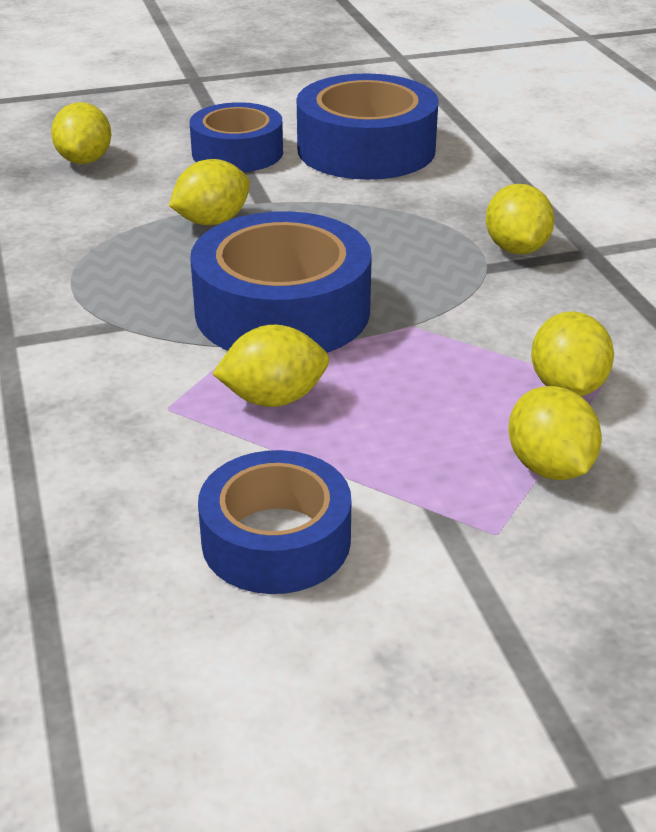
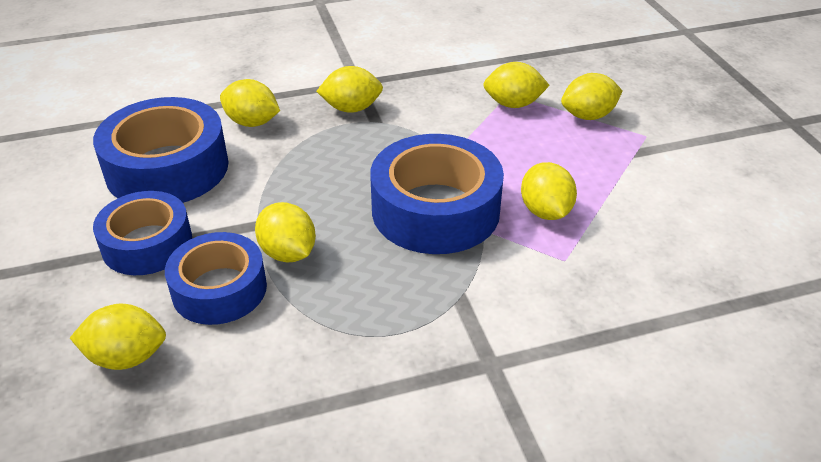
camera: 90 degrees left, 5 degrees up
(276, 540) = (680, 207): blue tape -> blue tape (219, 289)
(466, 186) = (252, 122): none -> yellow lemon

